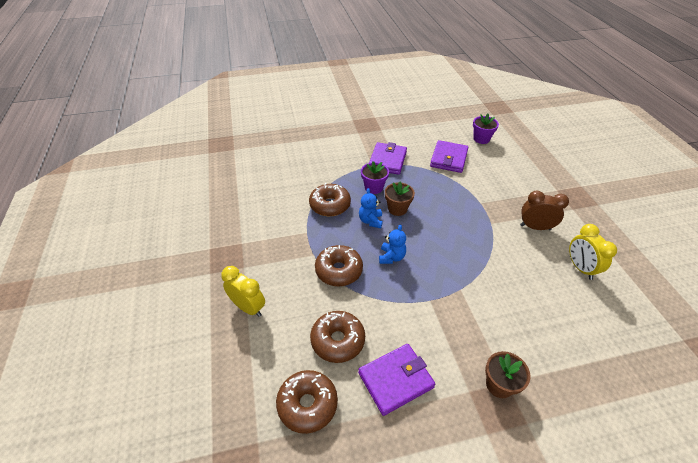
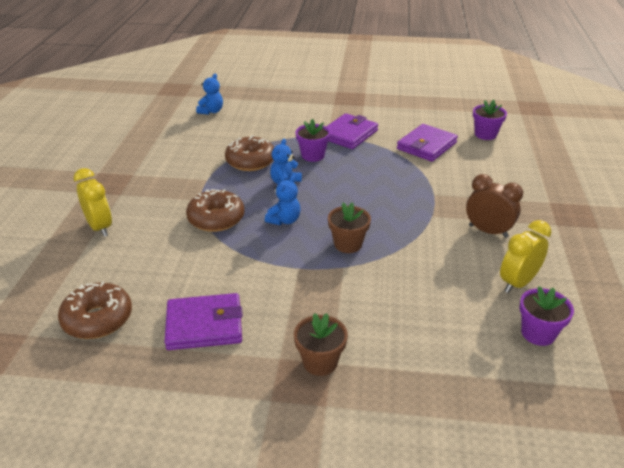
camera: 20 degrees right, 10 degrees down
(266, 161) = (211, 111): none -> blue teddy bear
(338, 340) = (169, 276): brown donut -> none
(397, 209) = (325, 179): brown flower pot -> brown flower pot (348, 244)
(580, 268) = (517, 283): yellow clock -> yellow clock turned 45 degrees clockwise
(618, 308) = (538, 333): none -> purple flower pot

